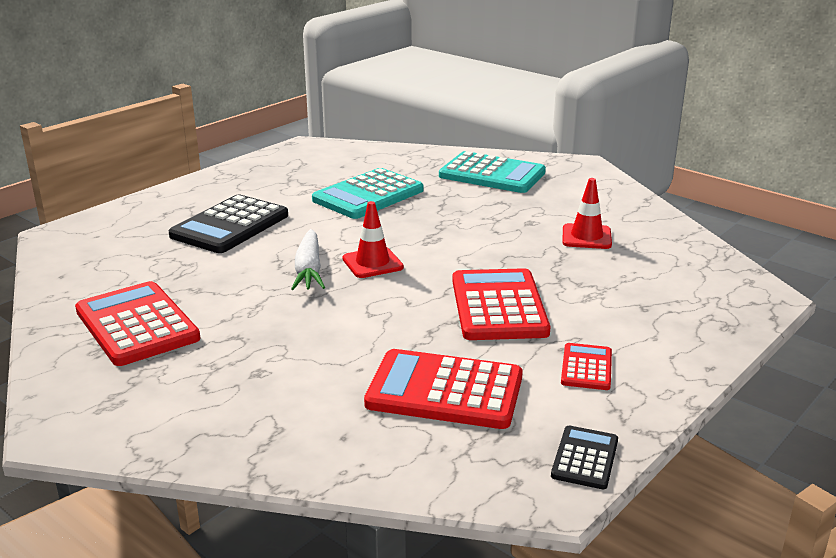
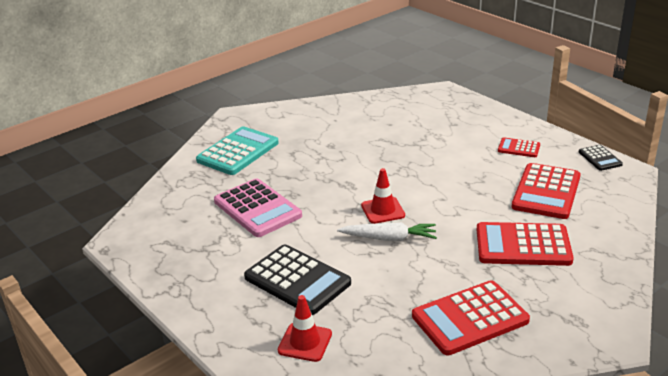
camera: 80 degrees left, 5 degrees up
(368, 195) = (257, 209): turquoise calculator -> pink calculator
(498, 306) = (449, 167): red calculator -> red calculator (523, 245)
(585, 458) = (600, 158): black calculator -> black calculator turned 135 degrees counterclockwise
(586, 237) = (359, 129): red traffic cone -> red traffic cone (305, 342)

